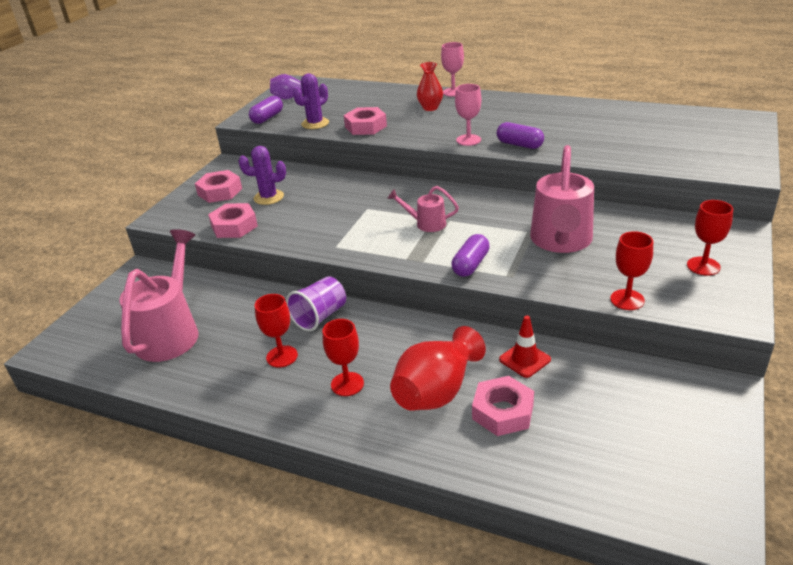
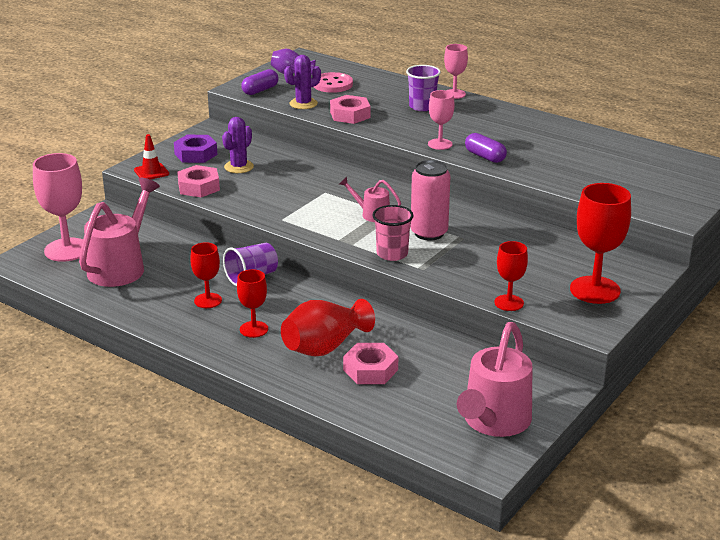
camera: 10 degrees right, 5 degrees down
(105, 323) = (67, 250): none -> pink goblet
(220, 192) = (196, 154): pink nut -> purple nut
(268, 197) = (239, 167): purple cactus -> purple cactus turned 75 degrees counterclockwise
(335, 101) = (332, 84): none -> pink button
(430, 108) = (422, 106): red vase -> purple cup
(470, 265) = (392, 254): purple capsule -> pink cup
(495, 233) = (429, 233): none -> pink can
(524, 359) = (410, 338): red traffic cone -> red traffic cone (151, 172)
(560, 241) = (483, 249): pink watering can -> pink watering can (493, 422)
(703, 266) = (595, 290): red goblet -> red goblet, size x1.73

